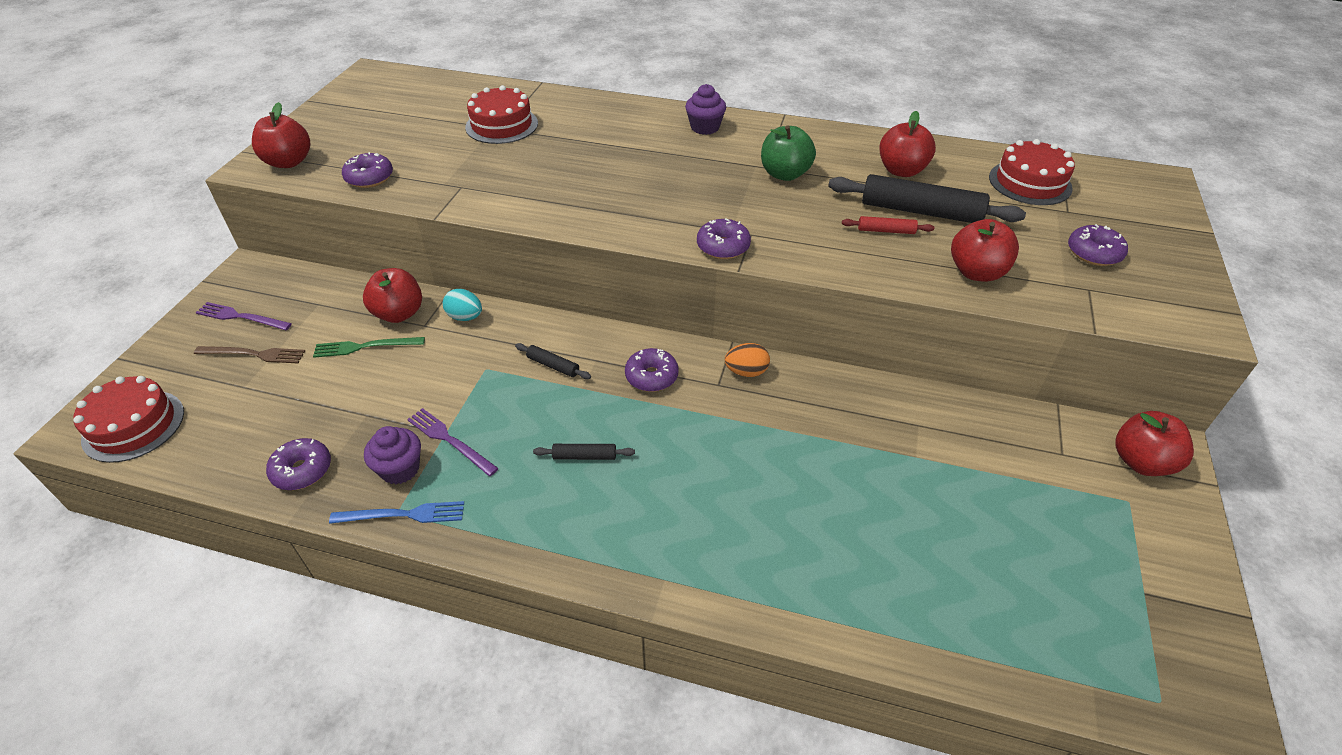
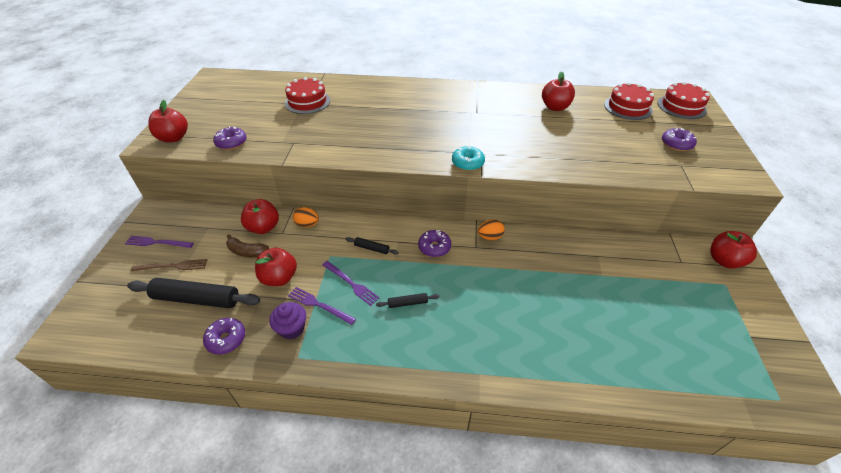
camera: 10 degrees left, 0 degrees up
(133, 425) = (99, 326): red cake -> red cake (681, 106)
(365, 347) = (247, 252): green fork -> brown banana
(403, 514) = (302, 358): blue fork -> none
(465, 317) = (307, 224): turquoise egg -> orange egg
(506, 415) = (351, 283): none -> purple fork
(705, 127) = (433, 92): purple cupcake -> none
(723, 247) = (467, 163): purple donut -> turquoise donut
(784, 174) = (489, 116): green apple -> none
(886, 231) = (558, 143): red rolling pin -> none
(920, 211) = (574, 130): black rolling pin -> black rolling pin (197, 299)
(976, 272) = (617, 162): red apple -> red apple (279, 278)

